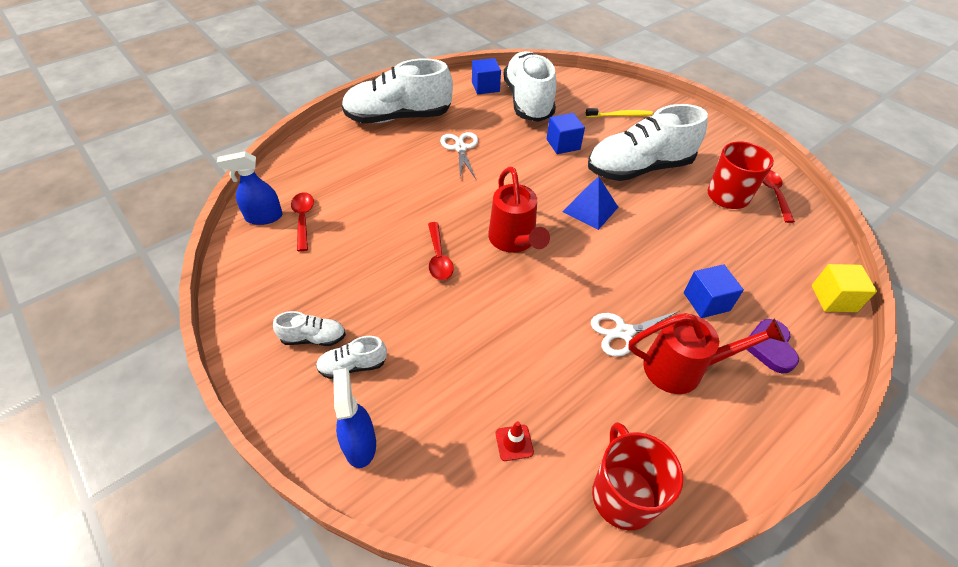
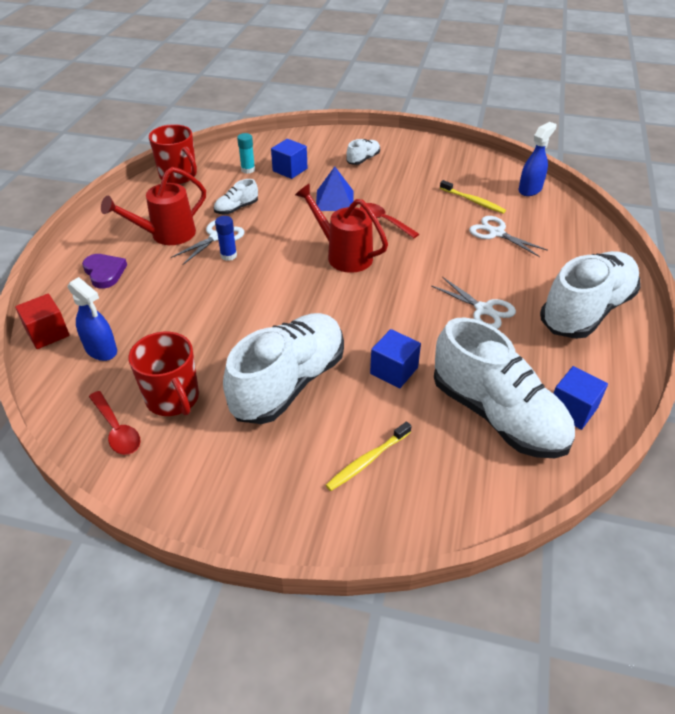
camera: 145 degrees right, 5 degrees down
(303, 219) = (505, 200): red spoon -> none
(313, 338) = (399, 159): white shoe -> white shoe (236, 208)
(331, 234) = (473, 201): none -> yellow toothbrush
(360, 444) = (322, 142): blue spray bottle -> blue spray bottle (101, 350)
(364, 193) = (496, 233): none -> white scissors
(514, 442) = (248, 170): red traffic cone -> turquoise glue stick
(590, 209) = (305, 310): blue pyramid -> blue pyramid (334, 200)
(624, 299) = (228, 255): none -> blue glue stick
(706, 301) = (163, 281): blue cube -> blue cube (290, 170)
(833, 298) = (48, 333): yellow cube -> red cube

